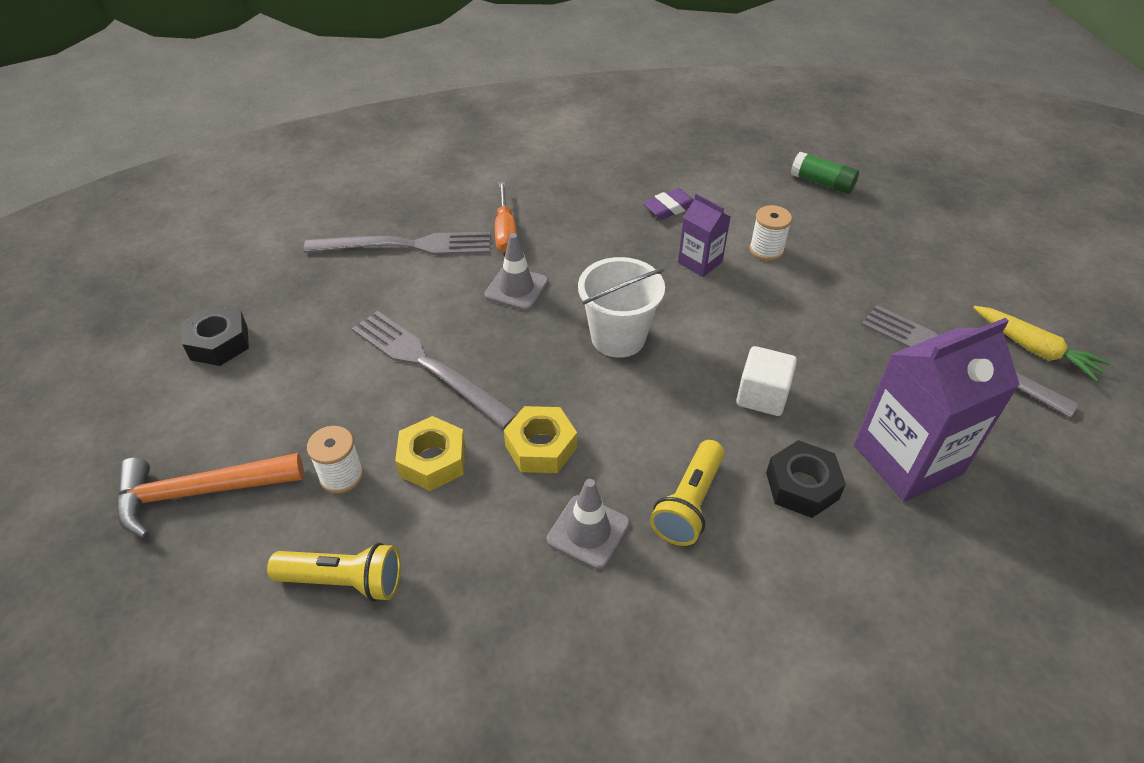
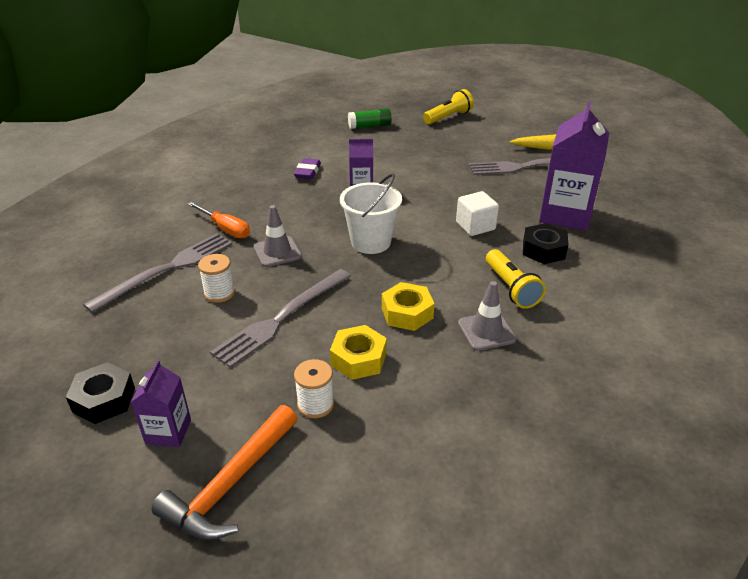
camera: 45 degrees left, 10 degrees down
(220, 408) = (168, 431): none -> purple carton
(344, 581) = (400, 449): yellow flashlight -> yellow flashlight (448, 117)
(427, 365) = (281, 318): grey fork -> grey fork turned 45 degrees counterclockwise
(766, 250) = (386, 166): white spool -> white spool (219, 293)

